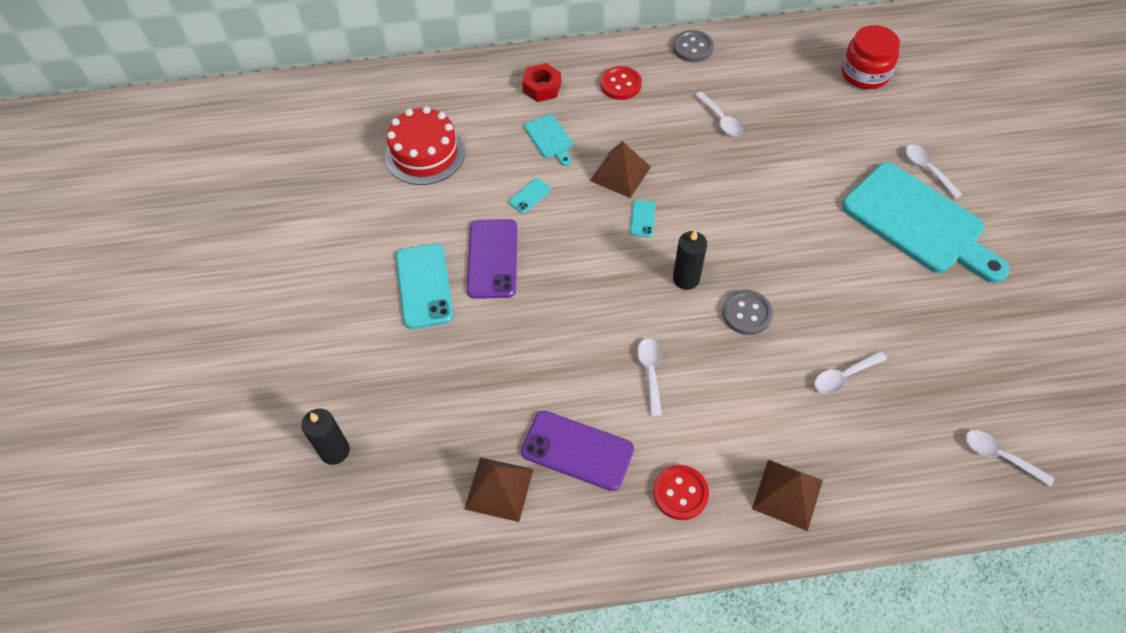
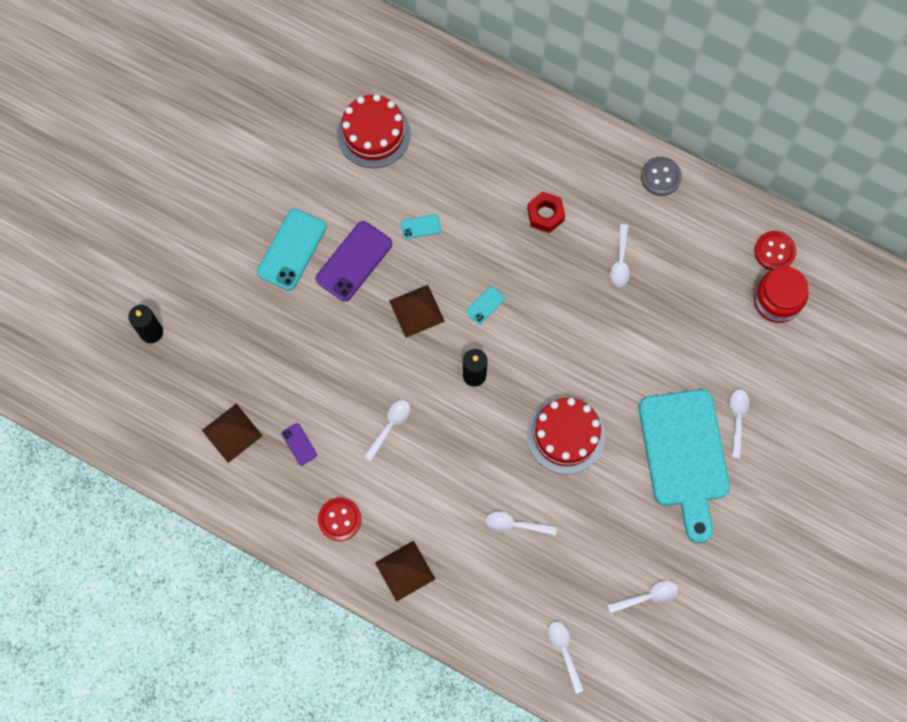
camera: 35 degrees right, 15 degrees up
(542, 87) = (508, 132): red nut -> red nut (545, 215)
(550, 138) = (476, 186): turquoise cutting board -> none
(577, 451) = (299, 444): purple phone -> purple phone, size x0.48
(620, 84) = (571, 173): red button -> red button (774, 251)
(620, 173) = (502, 255): brown pyramid -> brown pyramid (416, 311)
(747, 313) = (492, 432): grey button -> none
(810, 273) = (566, 435): none -> red cake
(1013, 354) = (647, 597): none -> white spoon

